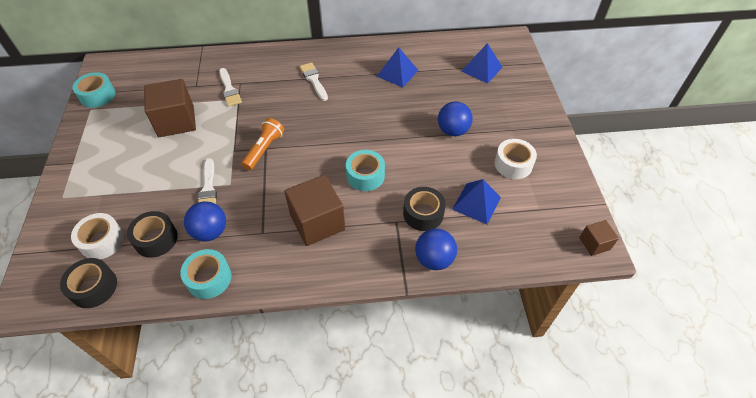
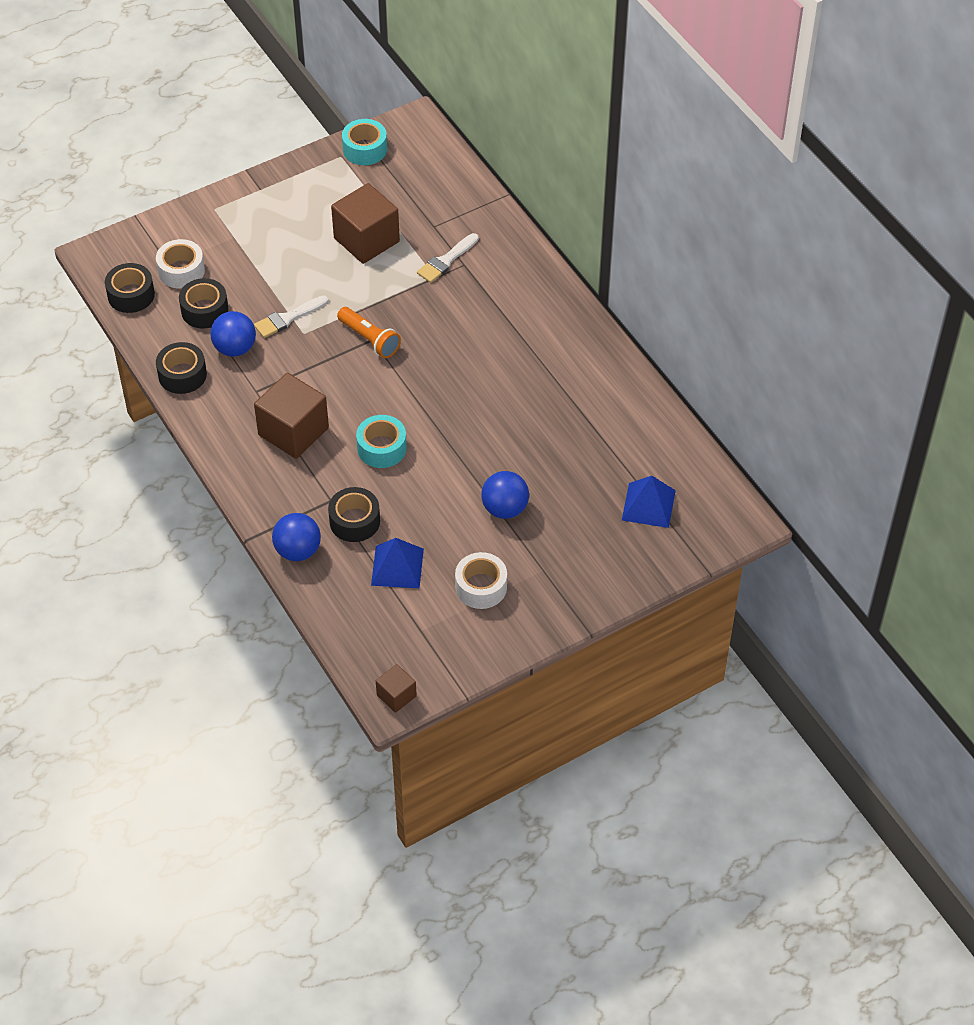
camera: 65 degrees right, 0 degrees up
(209, 278) = (182, 375): turquoise tape -> black tape
(264, 149) = (369, 339): orange flashlight -> orange flashlight turned 45 degrees clockwise
(313, 80) = (513, 333): white brush -> none
(397, 73) = (581, 415): blue pyramid -> none

